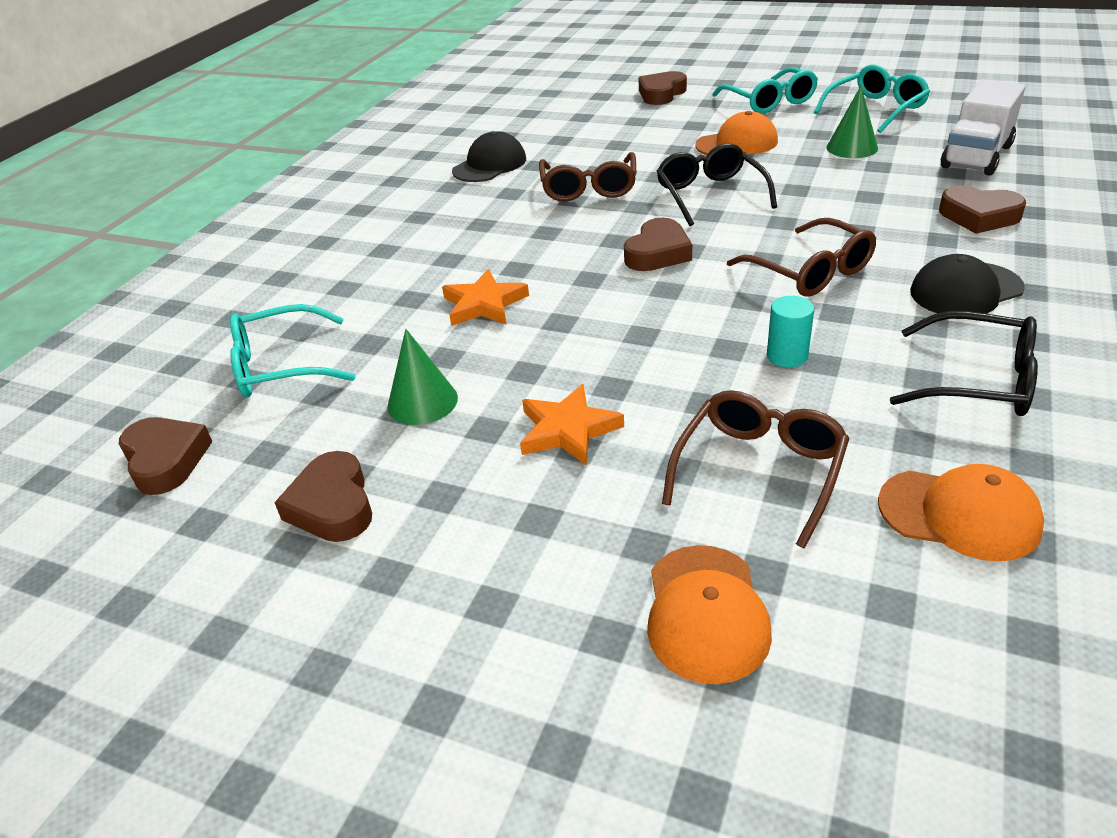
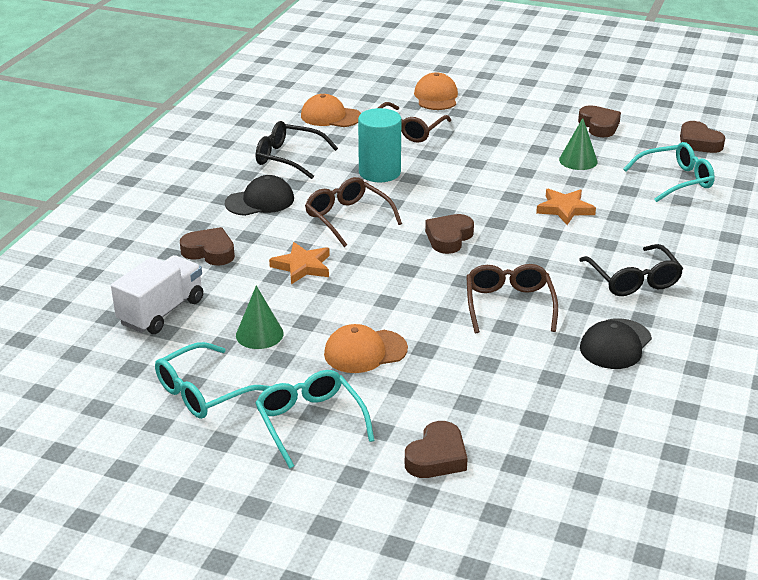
camera: 175 degrees right, 5 degrees down
(567, 430) = (496, 147): orange star -> orange star (302, 266)
(710, 194) = (402, 288): black glasses -> black glasses (633, 280)
(787, 356) = (379, 172): turquoise cylinder -> turquoise cylinder, size x1.88

